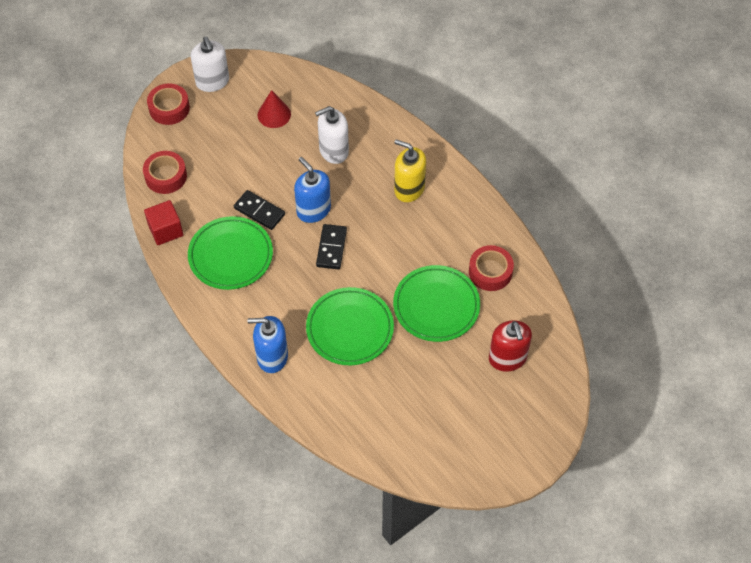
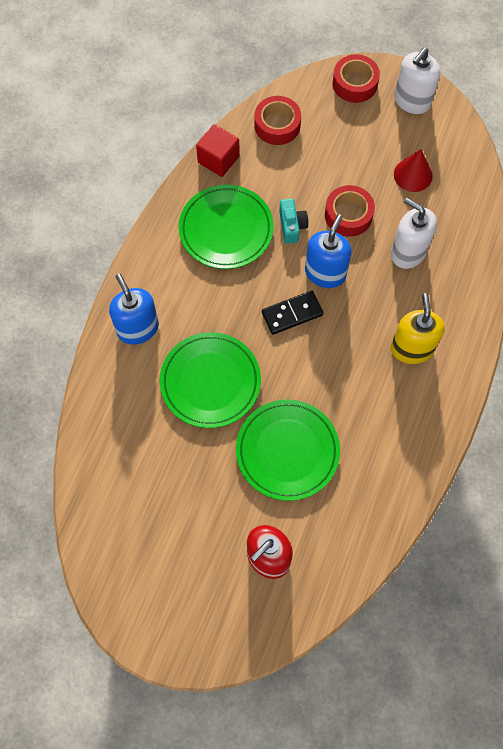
camera: 60 degrees right, 10 degrees up
(259, 211) = (292, 226): black domino -> turquoise camera
(490, 272) = (363, 484): red tape -> red tape (348, 215)

